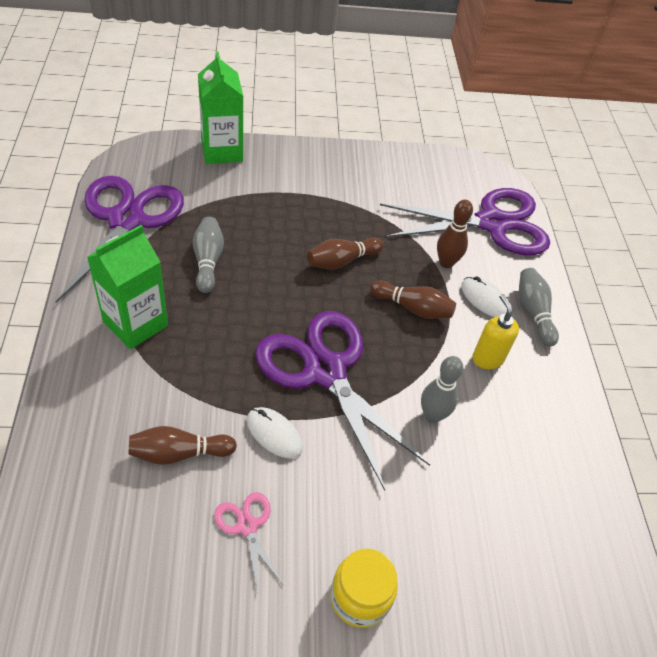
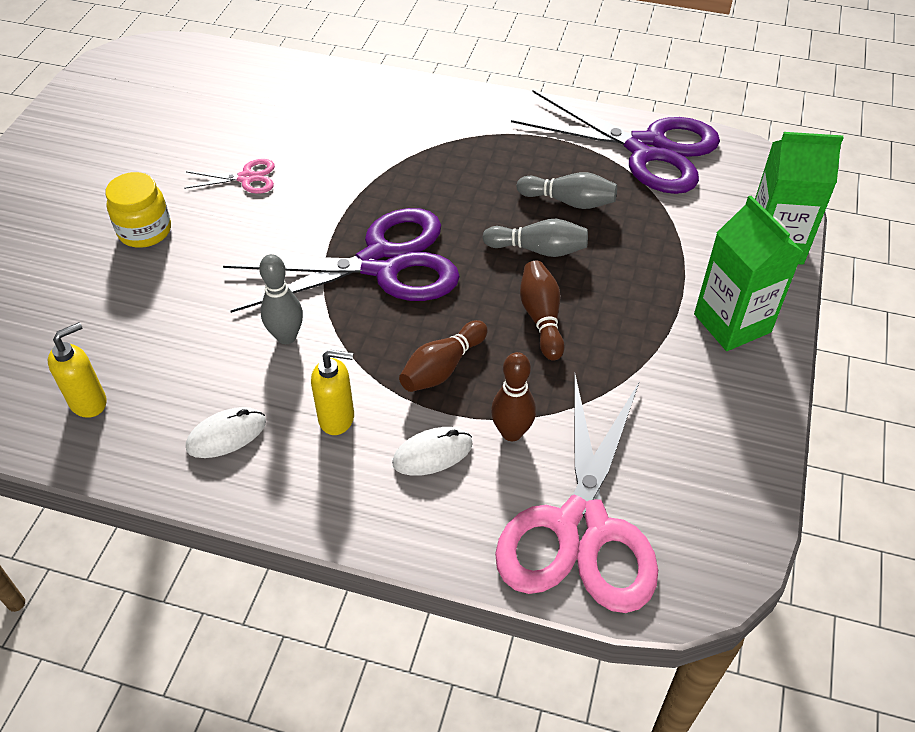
camera: 115 degrees right, 0 degrees up
(135, 324) = (494, 141): green carton -> green carton (732, 323)
(179, 453) = (336, 150): brown bowling pin -> none
(274, 434) = (326, 211): white mouse -> white mouse (226, 435)
(492, 223) = (582, 527): purple scissors -> pink scissors
(533, 312) = (390, 507): grey bowling pin -> grey bowling pin (538, 249)
(569, 541) = (89, 402): none -> yellow soap dispenser

